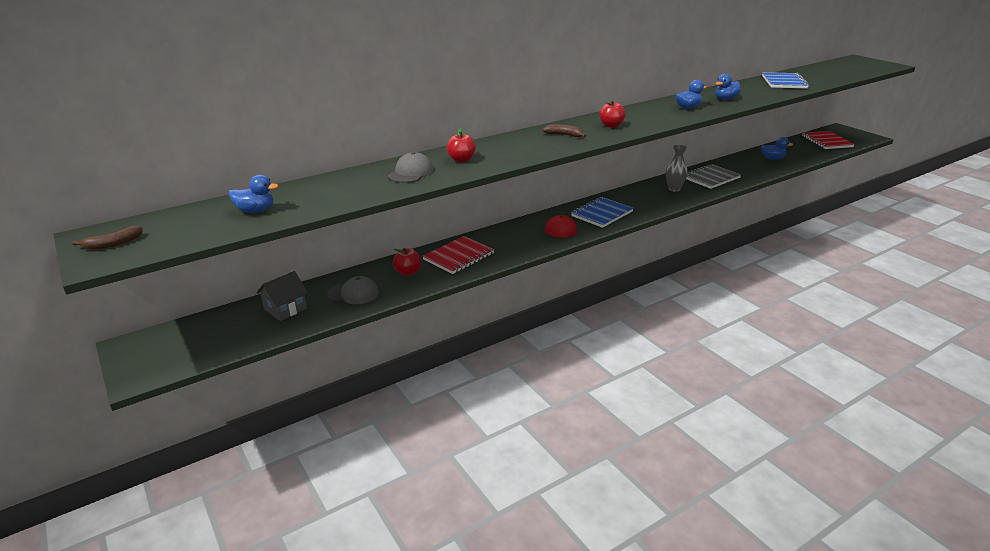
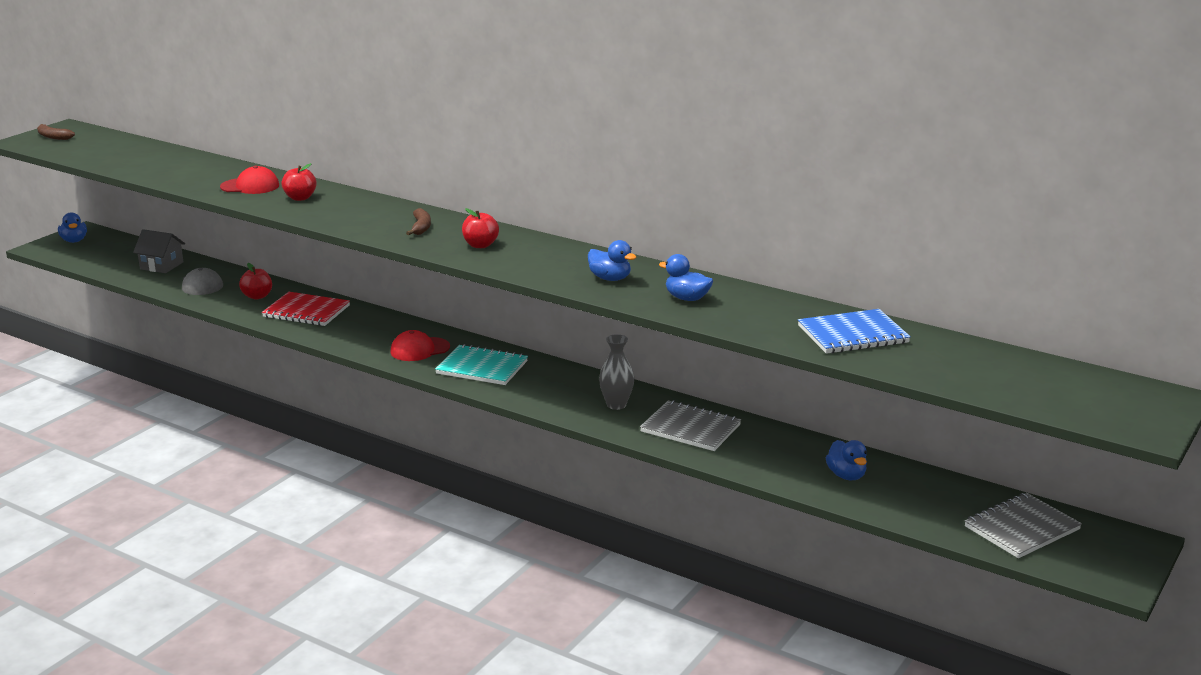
camera: 65 degrees right, 5 degrees down
(255, 211) = (131, 157): blue duck -> blue duck (74, 241)
(411, 173) = (250, 186): grey cap -> red cap
(602, 214) = (482, 367): blue notebook -> turquoise notebook
(827, 141) = (1022, 528): red notebook -> grey notebook

